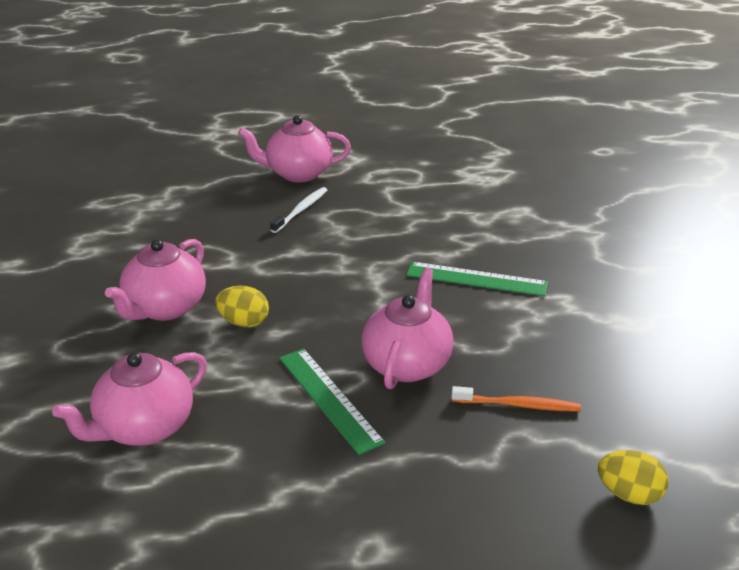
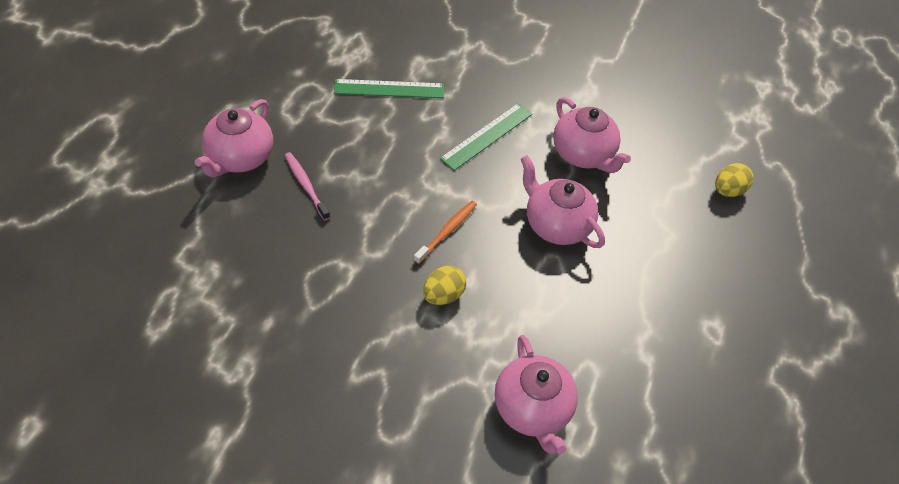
camera: 65 degrees left, 20 degrees up
(165, 308) = (385, 339): pink teapot -> pink teapot (583, 154)
(301, 210) = (305, 185): white toothbrush -> pink toothbrush
(329, 399) = (566, 285): green ruler -> green ruler (389, 89)
(519, 405) = (630, 193): orange toothbrush -> orange toothbrush (447, 231)

